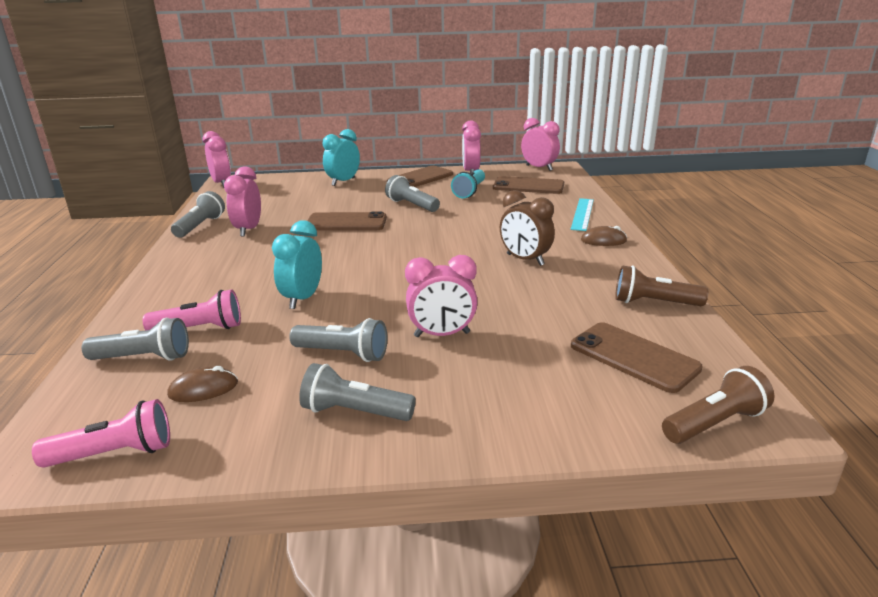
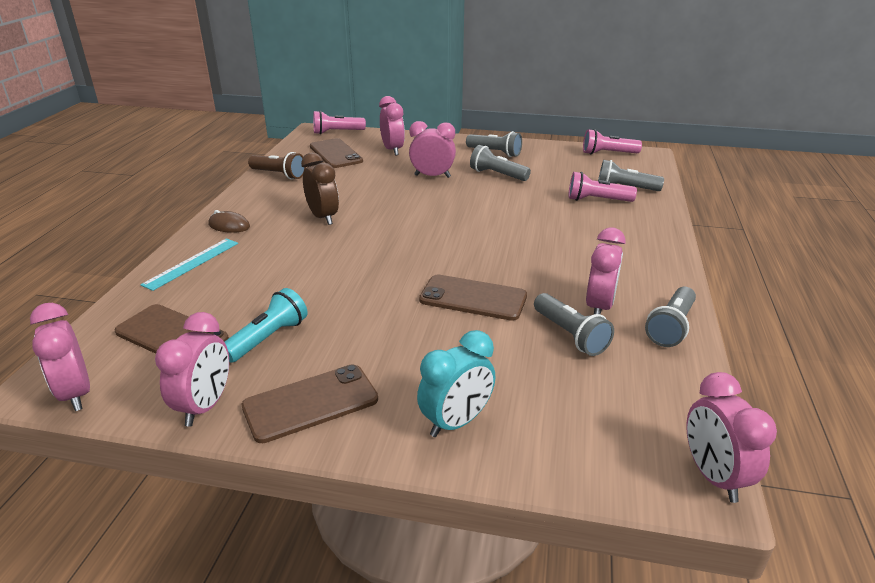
camera: 165 degrees left, 5 degrees up
(203, 389) = (577, 170): brown mouse -> none
(302, 298) = (524, 211): turquoise clock -> none
(411, 205) = (373, 319): grey flashlight -> grey flashlight (570, 335)
(549, 384) = (392, 150): none -> pink clock
(715, 423) = (337, 132): brown flashlight -> pink flashlight

